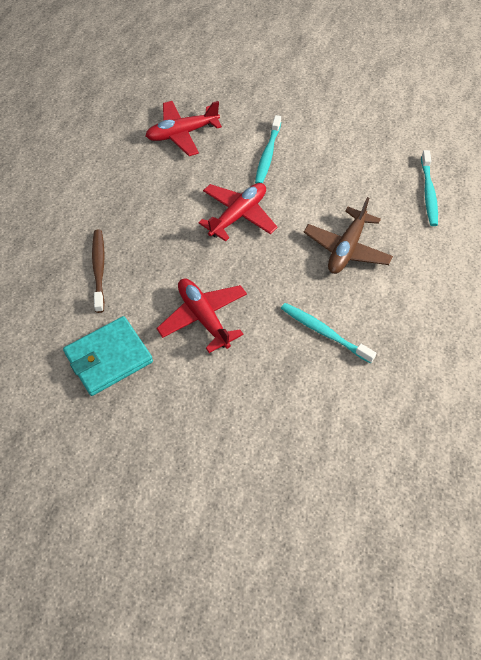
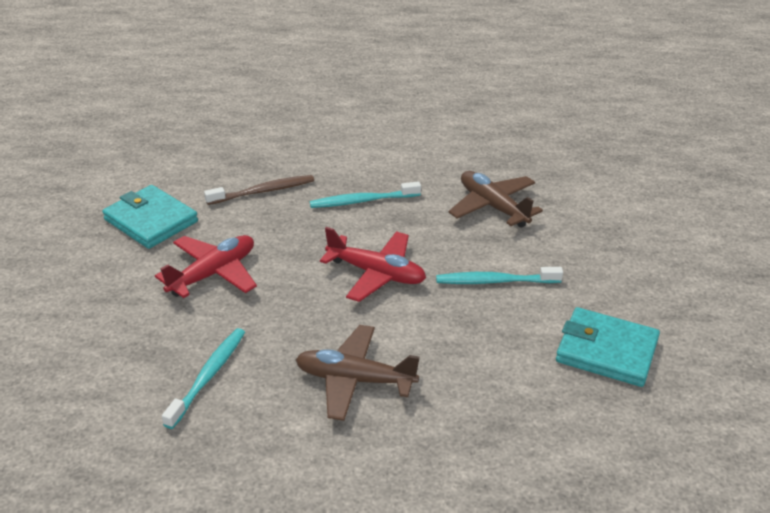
camera: 75 degrees right, 20 degrees down
(182, 134) = (493, 206): red plane -> brown plane
(348, 123) = (606, 351): none -> turquoise wallet
(428, 193) = (503, 461): turquoise toothbrush -> turquoise toothbrush (362, 201)

